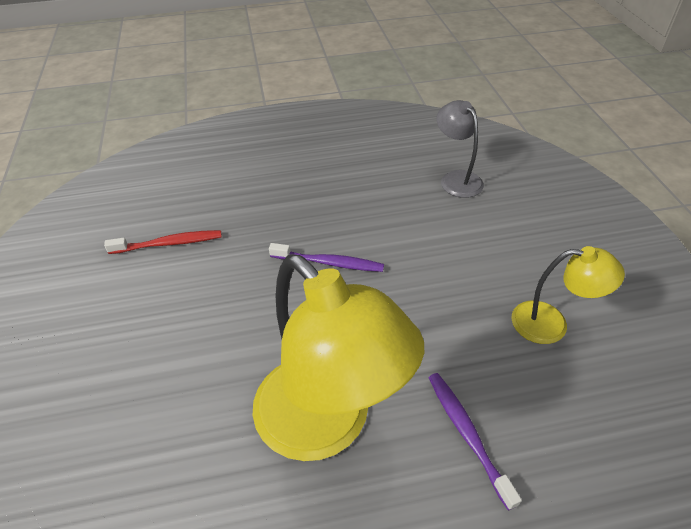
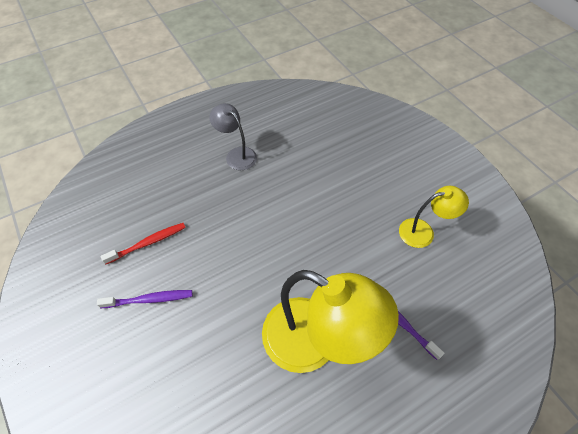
camera: 20 degrees left, 10 degrees up
(329, 263) = (270, 227): purple toothbrush -> purple toothbrush (149, 299)
(456, 179) = (330, 137): grey lamp -> grey lamp (236, 154)

